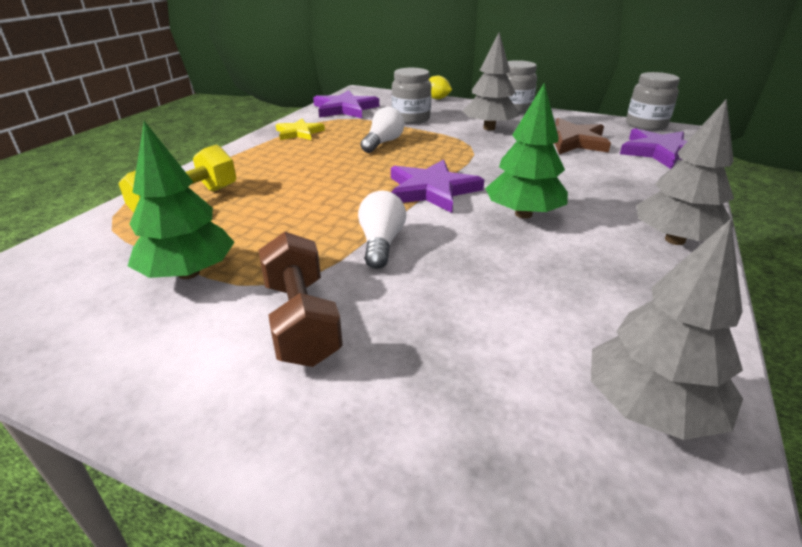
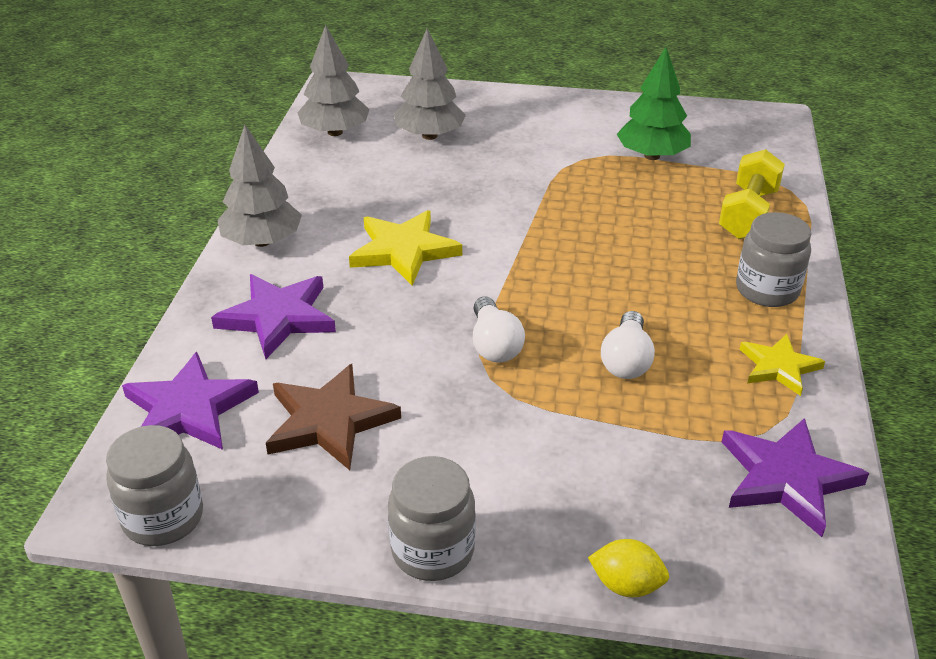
camera: 165 degrees right, 5 degrees up
(301, 321) = (544, 141): brown dumbbell -> none
(381, 243) = (526, 199): white light bulb -> white light bulb (494, 345)
(411, 119) = (628, 455): grey jar -> grey jar (767, 290)
(431, 190) = (510, 270): purple star -> purple star (278, 317)
(489, 128) = (471, 444): grey tree -> grey tree (429, 135)
(523, 214) = (404, 250): green tree -> yellow star

